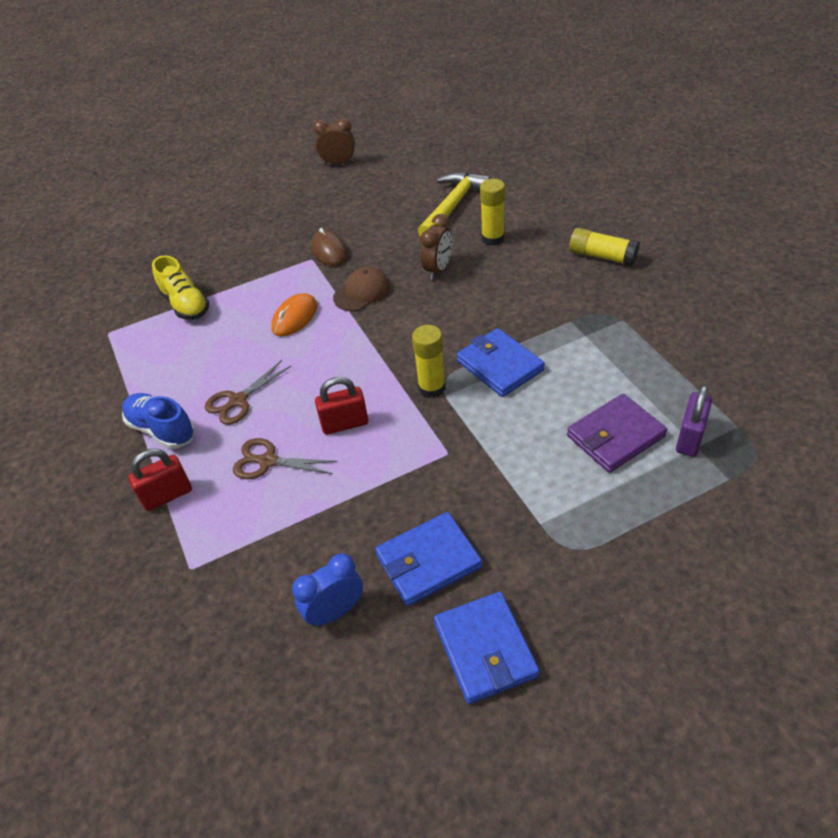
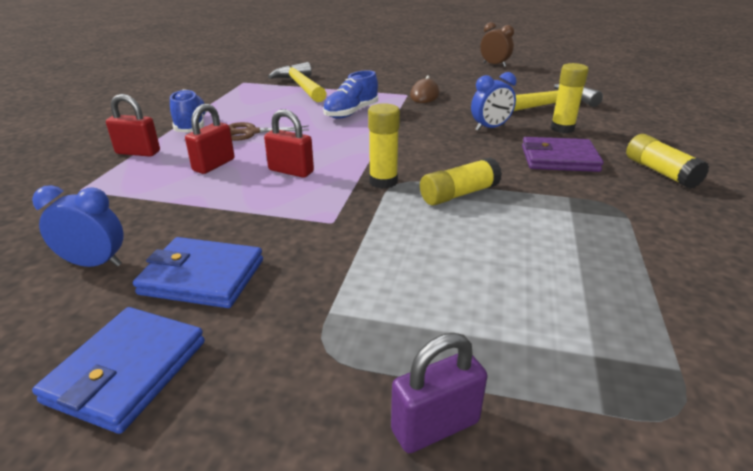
camera: 35 degrees right, 15 degrees down
(185, 304) = (301, 86): yellow shoe -> yellow hammer
(267, 461) = (214, 165): brown scissors -> red padlock
(295, 317) = (351, 113): orange mouse -> blue shoe
(362, 292) = (415, 118): brown cap -> none
(438, 269) = (490, 128): brown clock -> blue clock
(499, 365) = (459, 194): blue wallet -> yellow glue stick
(615, 436) = (503, 292): purple wallet -> purple wallet (559, 159)
(690, 438) = (594, 342): purple padlock -> purple padlock (435, 426)

